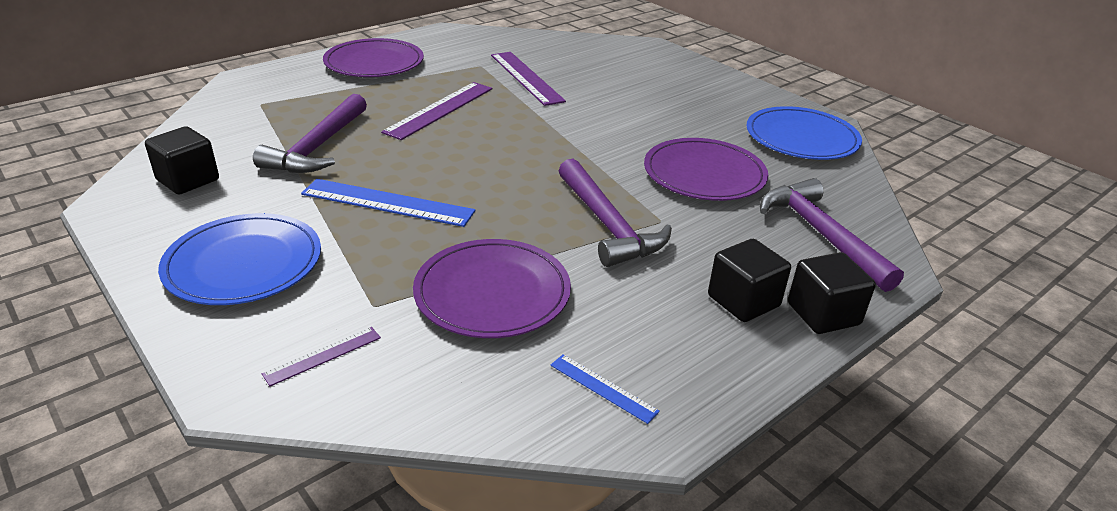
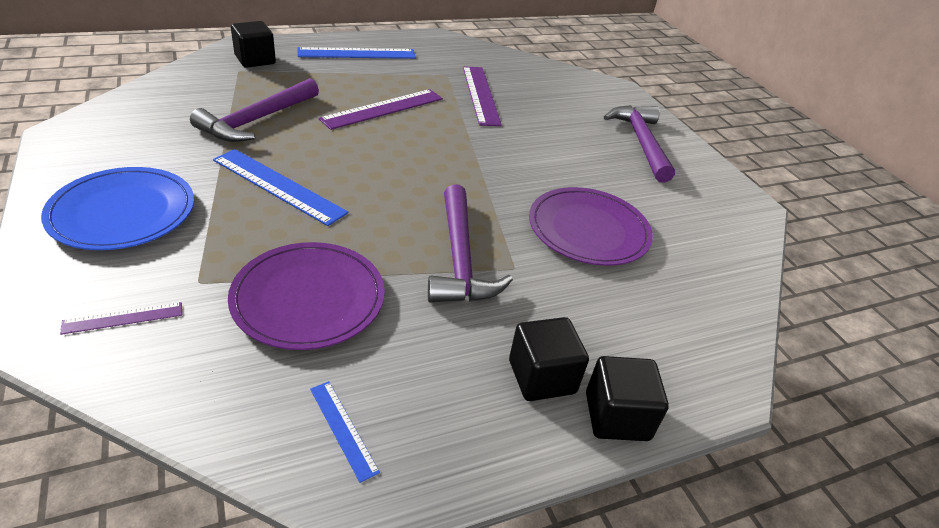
camera: 15 degrees right, 5 degrees up
(188, 180) = (134, 125): black cube -> black cube (255, 60)
(374, 63) = (357, 53): purple plate -> blue ruler
(801, 138) = (713, 216): blue plate -> none
(821, 235) = (670, 327): purple hammer -> purple hammer (641, 143)

